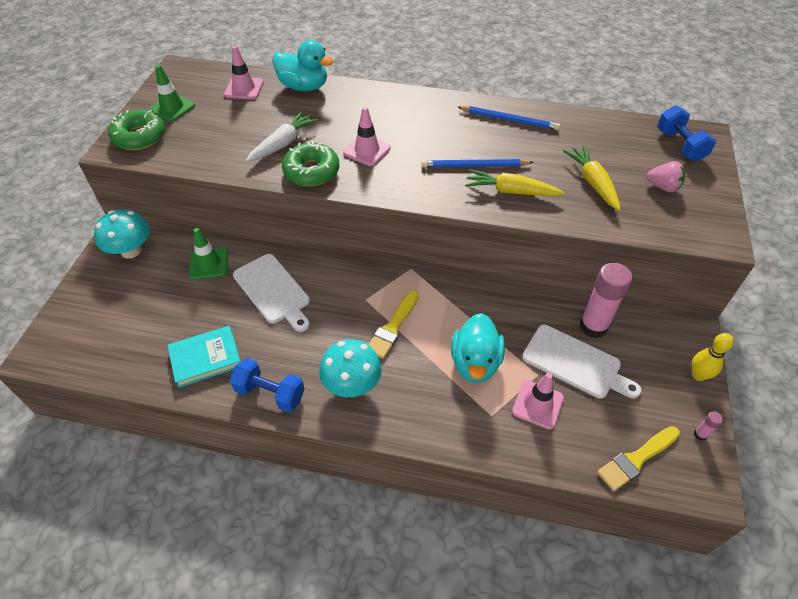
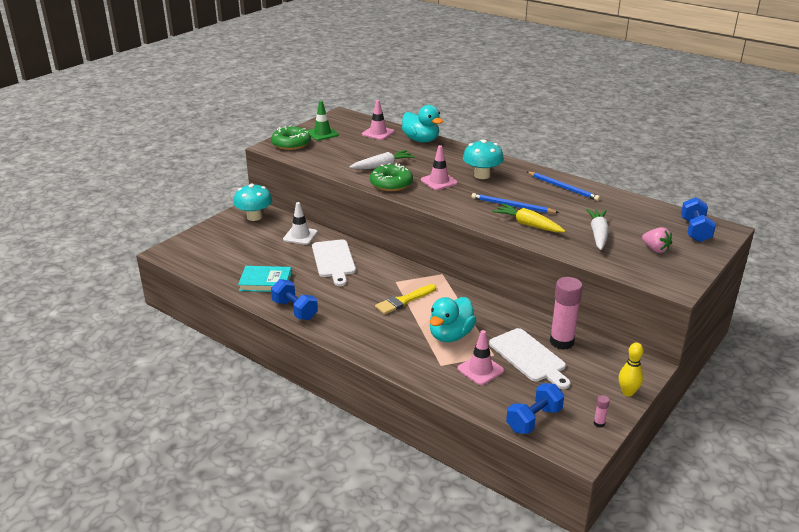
camera: 25 degrees right, 20 degrees down
(209, 264) = (300, 236): green traffic cone -> white traffic cone
(352, 384) = (353, 321): turquoise mushroom -> turquoise mushroom (482, 175)
(592, 183) = (598, 234): yellow carrot -> white carrot
(636, 459) = (534, 420): yellow brush -> blue dumbbell

